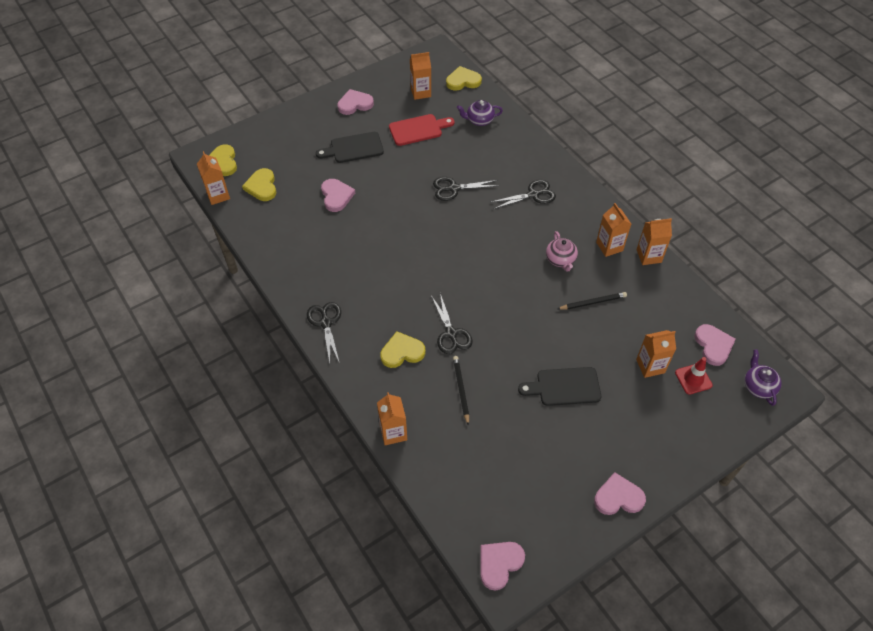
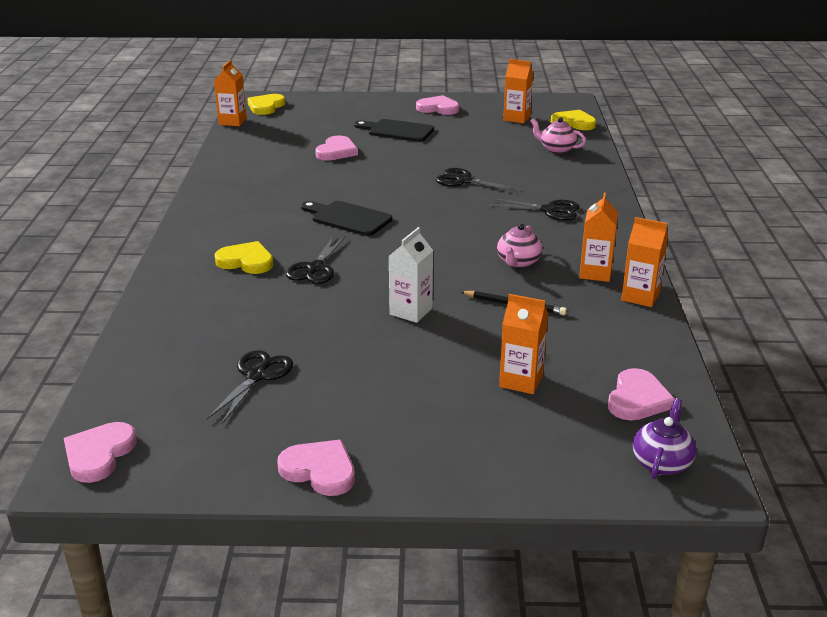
camera: 35 degrees right, 25 degrees down
(262, 186) = (277, 128): yellow heart -> none
(326, 323) = (204, 218): black scissors -> black scissors (257, 376)
(393, 432) = (151, 309): orange carton -> none
(418, 129) = (480, 137): red cutting board -> none
(461, 390) = (265, 309): black pencil -> none
(479, 120) = (556, 149): purple teapot -> pink teapot
(499, 564) = (99, 454): pink heart -> pink heart turned 60 degrees counterclockwise
(544, 342) = (411, 311): none -> white carton
(564, 387) = (385, 353): black cutting board -> black cutting board (348, 218)
(693, 379) = (568, 415): red traffic cone -> none

